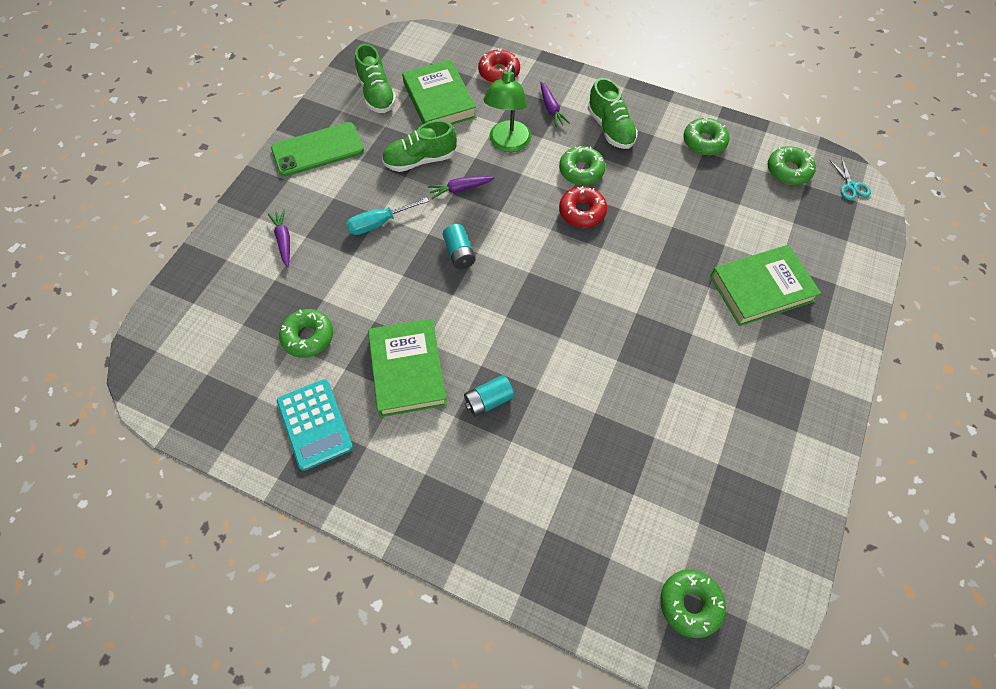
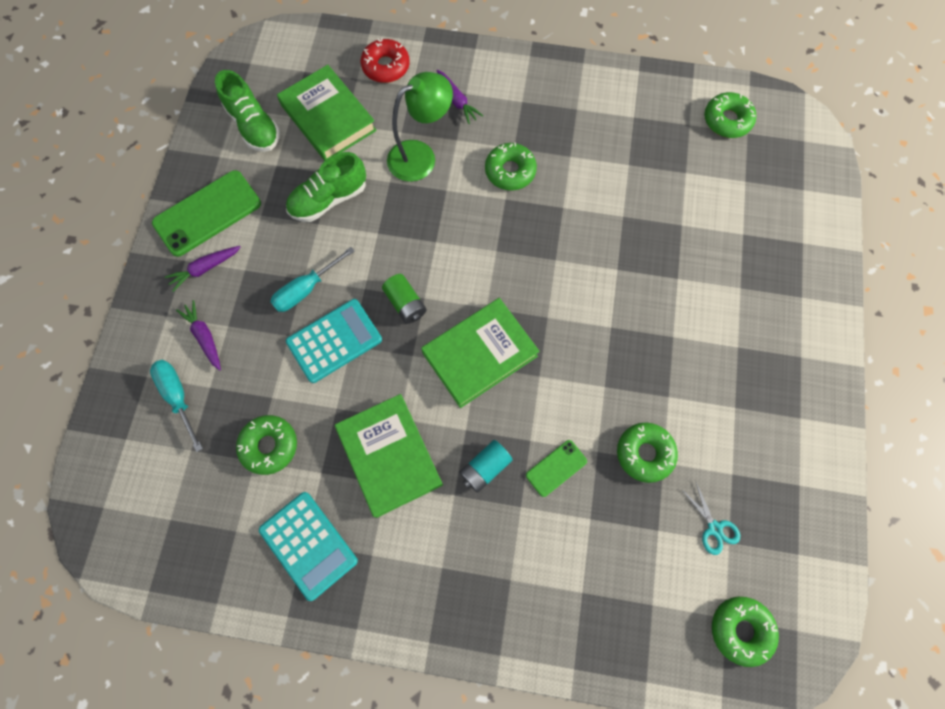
camera: 15 degrees left, 10 degrees up
(247, 281) = (178, 397): none -> turquoise screwdriver
(390, 268) = (334, 340): none -> turquoise calculator
(459, 253) = (405, 303): turquoise battery -> green battery
(460, 189) = (384, 225): purple carrot -> purple carrot (205, 268)
(507, 143) = (421, 156): green lamp -> green lamp turned 120 degrees counterclockwise
(553, 417) = (556, 468): none -> green phone
(582, 212) = (524, 221): red donut -> none
(610, 128) = (528, 111): green shoe -> none
(704, 142) = (632, 105): green donut -> green donut (644, 453)
(761, 289) = (730, 267): green book -> green book (480, 354)
(851, 186) = (794, 124): turquoise scissors -> turquoise scissors (714, 528)

